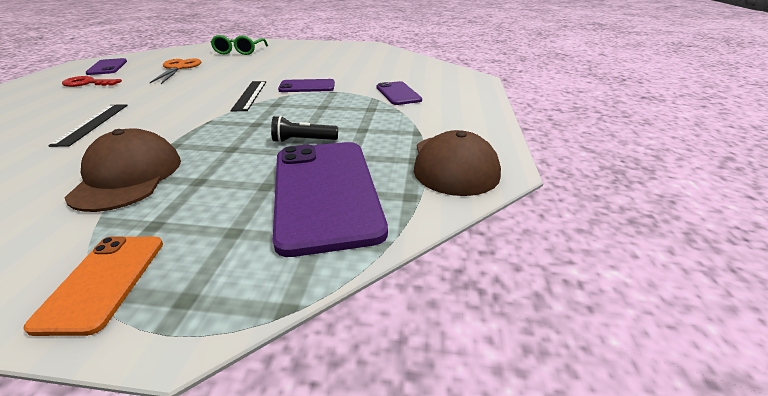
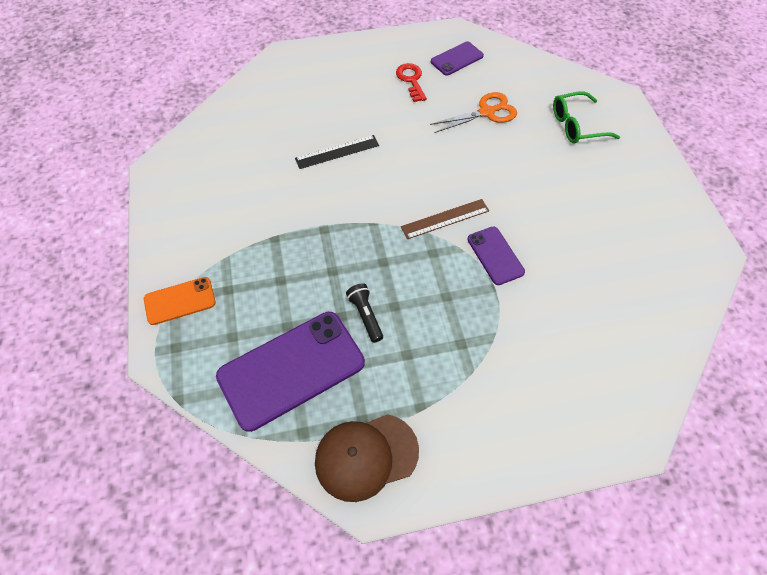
camera: 70 degrees right, 25 degrees up
(128, 176) = (273, 235): brown cap -> none
(250, 95) = (445, 219): black ruler -> brown ruler
(398, 93) = (521, 356): purple phone -> none

